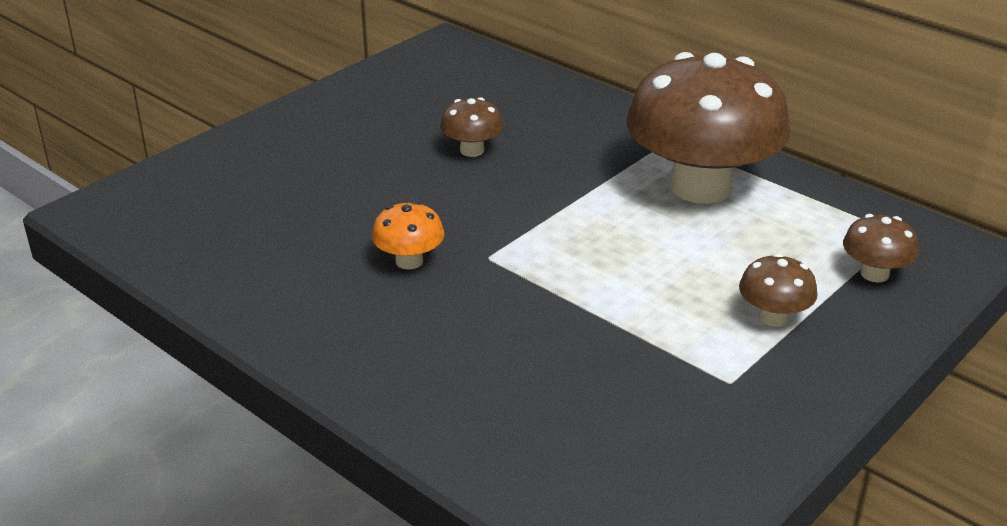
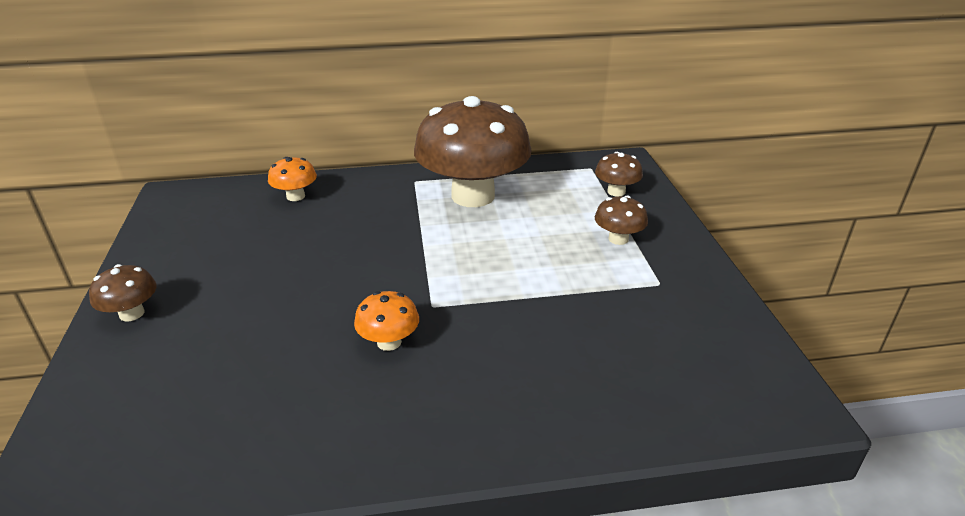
camera: 50 degrees left, 0 degrees up
(472, 150) = (308, 249): brown mushroom -> brown mushroom (132, 313)
(537, 97) = (295, 196): none -> orange mushroom

